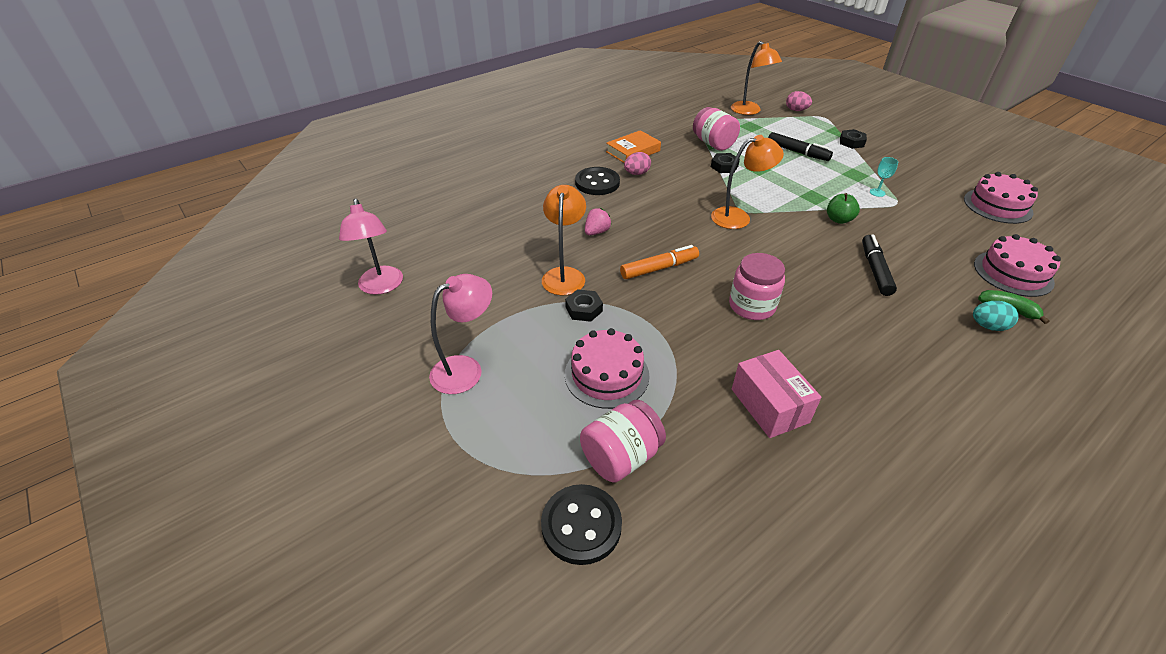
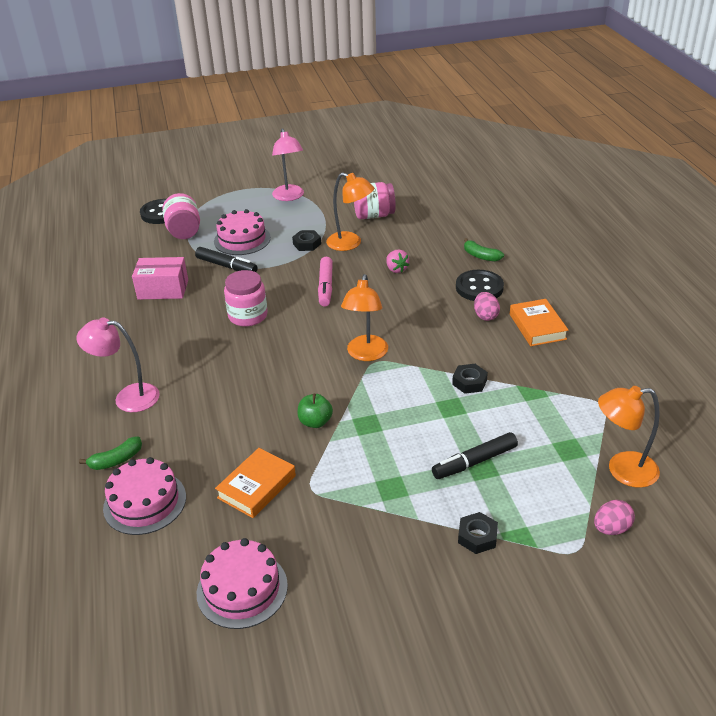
camera: 115 degrees right, 5 degrees down
(381, 287) = (390, 177): pink lamp -> pink lamp (128, 397)
(543, 191) = (481, 256): none -> green banana
(659, 268) = (326, 286): orange marker -> pink marker
(713, 144) = (531, 394): pink jar -> pink jar (374, 215)
(875, 270) = (229, 405): black marker -> black marker (226, 266)
(877, 192) = (342, 485): turquoise goblet -> none
(926, 226) = (257, 487): none -> orange book
(987, 326) = (115, 432): turquoise egg -> none

